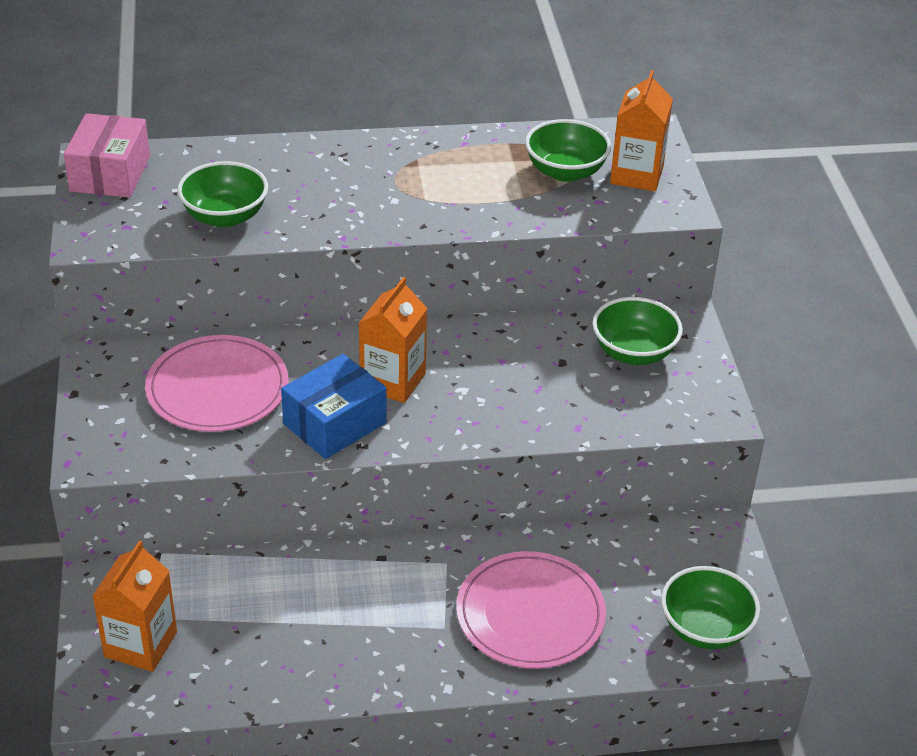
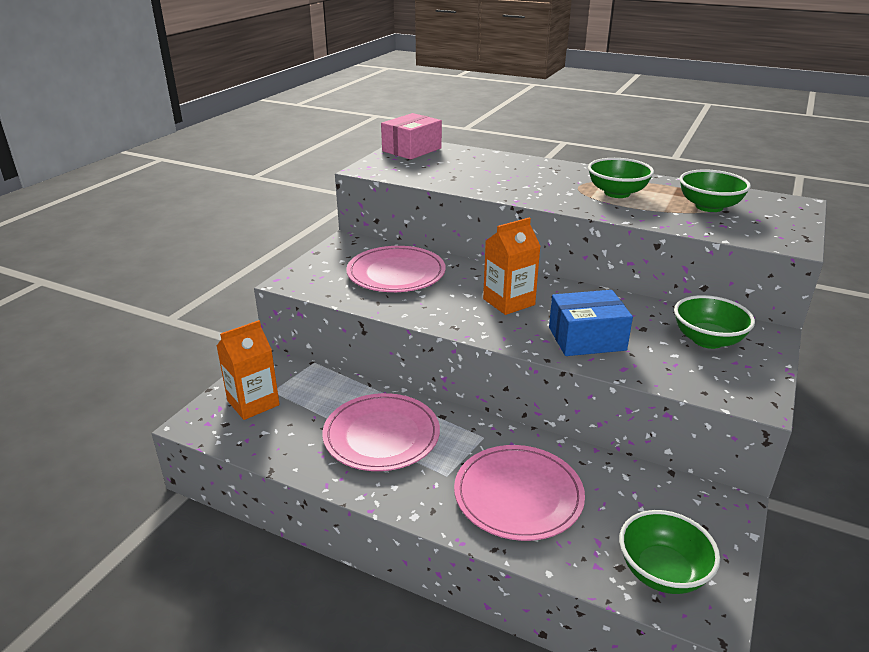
camera: 35 degrees right, 10 degrees down
(225, 216) = (454, 177): green bowl -> green bowl (617, 193)
(334, 613) = (381, 435): none -> pink plate
(335, 423) = (448, 310): blue box -> blue box (587, 339)
(636, 175) = (767, 220): orange carton -> none

